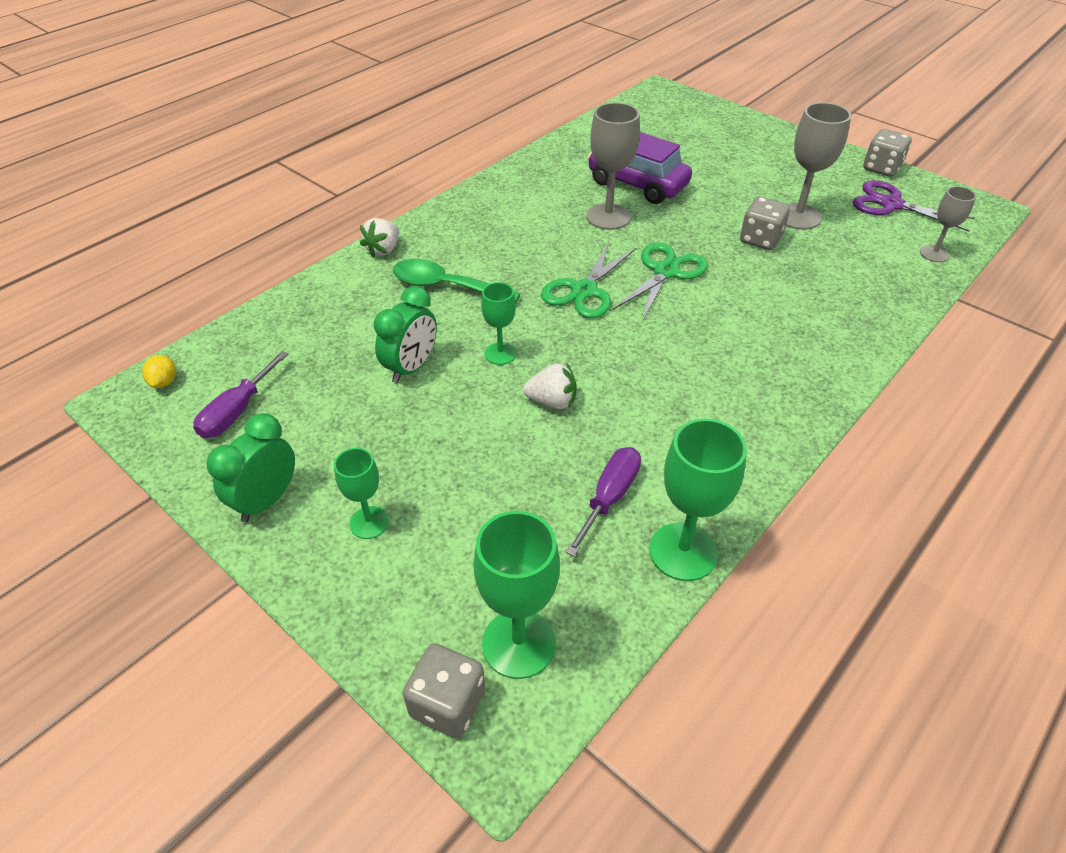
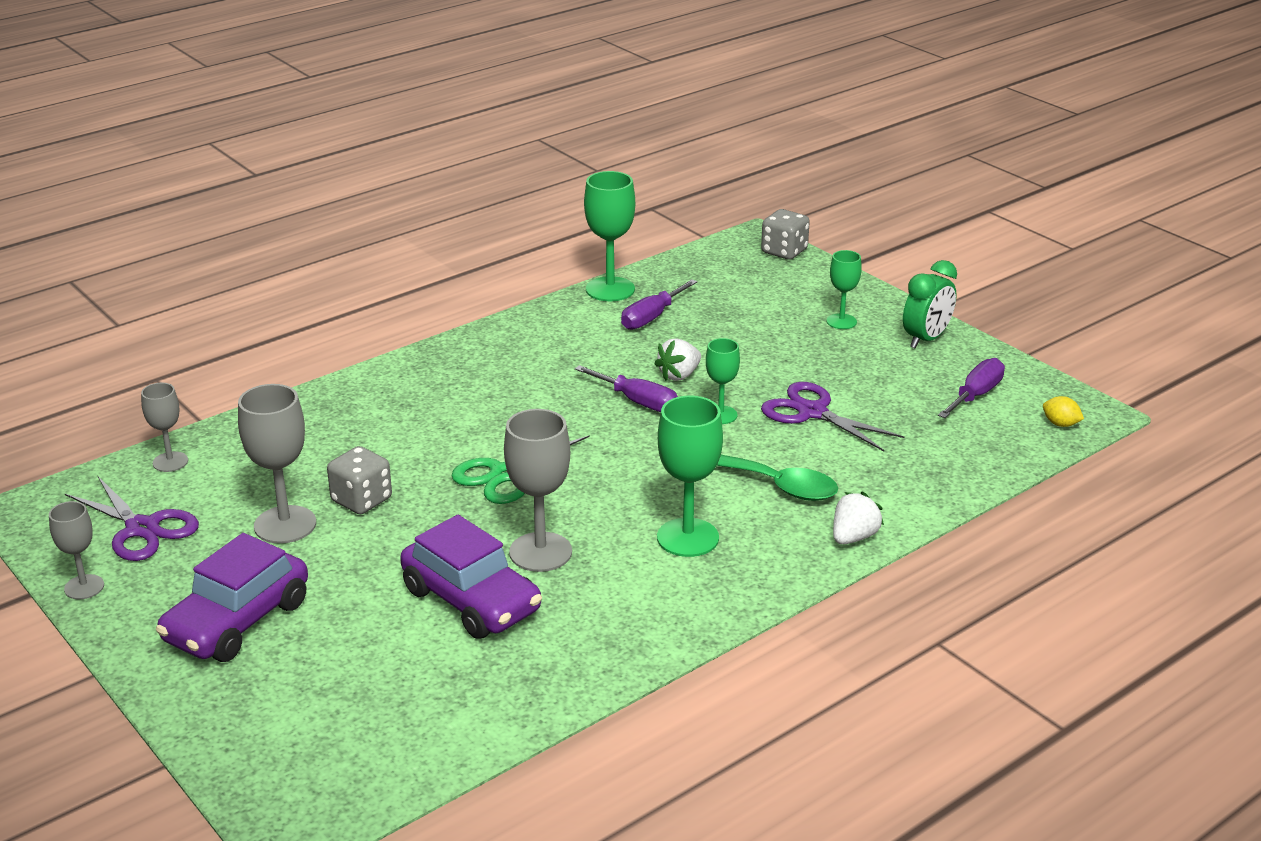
camera: 170 degrees left, 15 degrees down
(164, 382) = (1060, 424): yellow lemon -> yellow lemon turned 60 degrees counterclockwise
(411, 368) = (812, 412): green clock -> purple scissors
(518, 643) = (737, 266): green goblet -> green goblet (687, 538)
(552, 401) = (679, 375): white strawberry -> white strawberry turned 60 degrees counterclockwise
(584, 290) = (612, 464): green scissors -> none
(584, 360) = (637, 402): none -> purple screwdriver
(769, 160) = (237, 621): none -> purple car
(881, 168) = (84, 587): grey dice -> grey goblet

